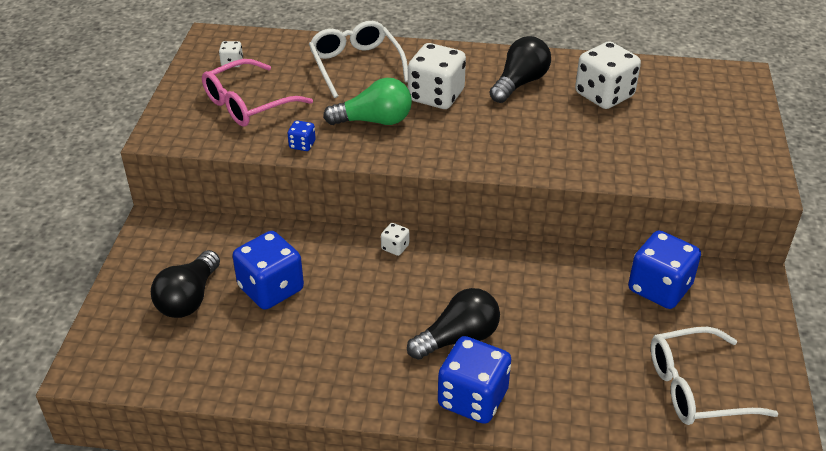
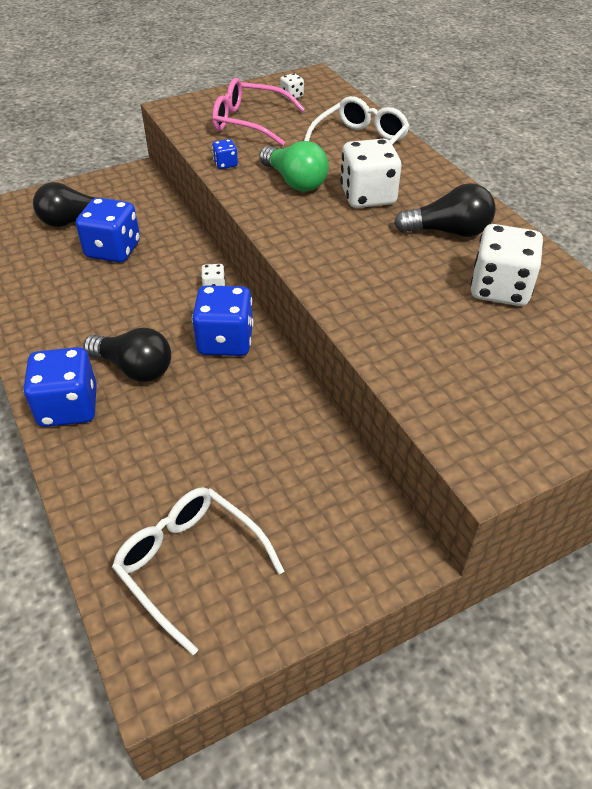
camera: 55 degrees right, 5 degrees up
(659, 288) = (315, 478): blue dice -> blue dice (225, 341)

